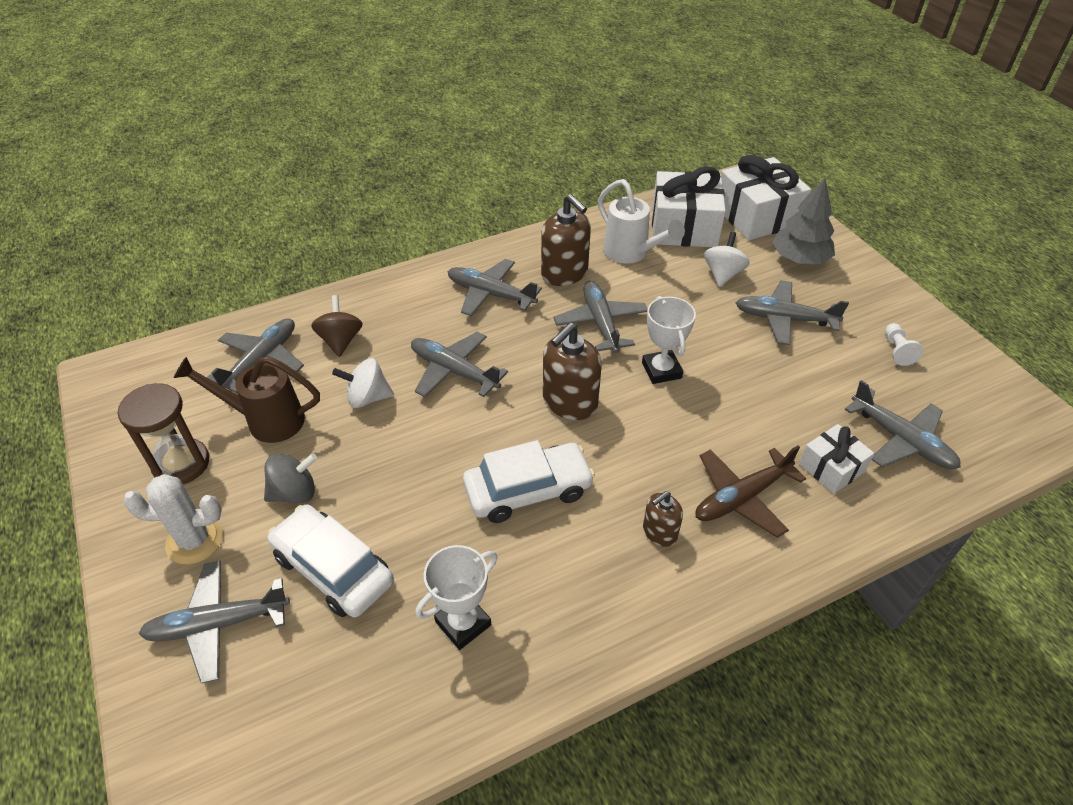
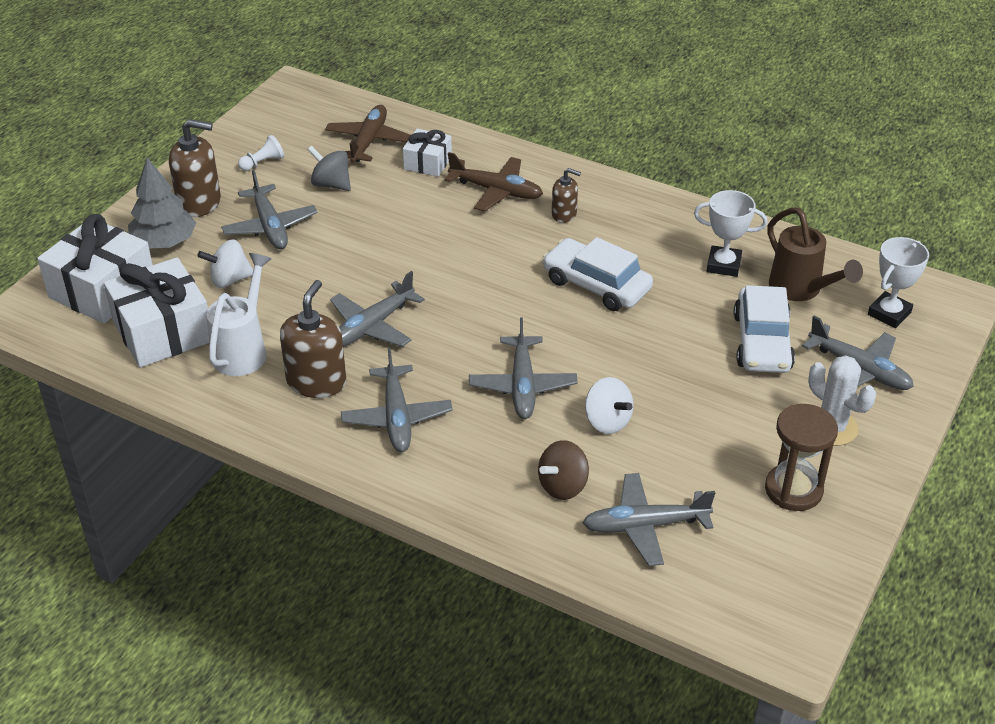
camera: 125 degrees left, 5 degrees down
(265, 420) = (699, 470): brown watering can -> brown watering can (801, 290)
(294, 492) = (736, 402): grey spinning top -> grey spinning top (331, 184)
(569, 402) = (489, 303): brown soap dispenser -> brown soap dispenser (199, 202)
(661, 370) = (402, 269): white trophy -> white trophy (889, 313)
(901, 440) = (368, 142): grey plane -> brown plane

